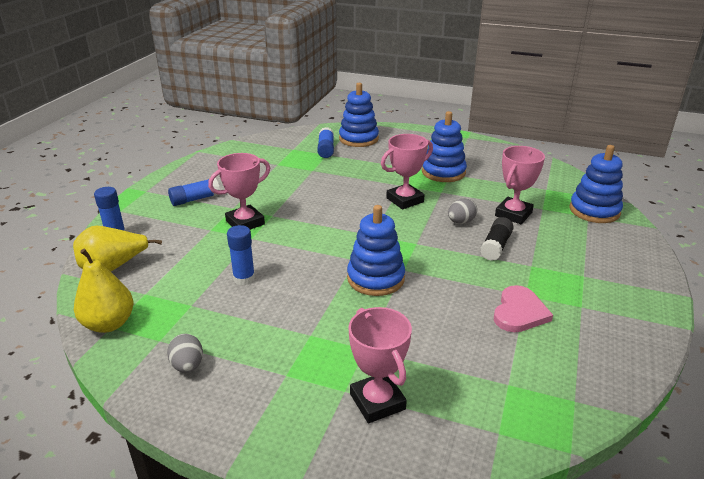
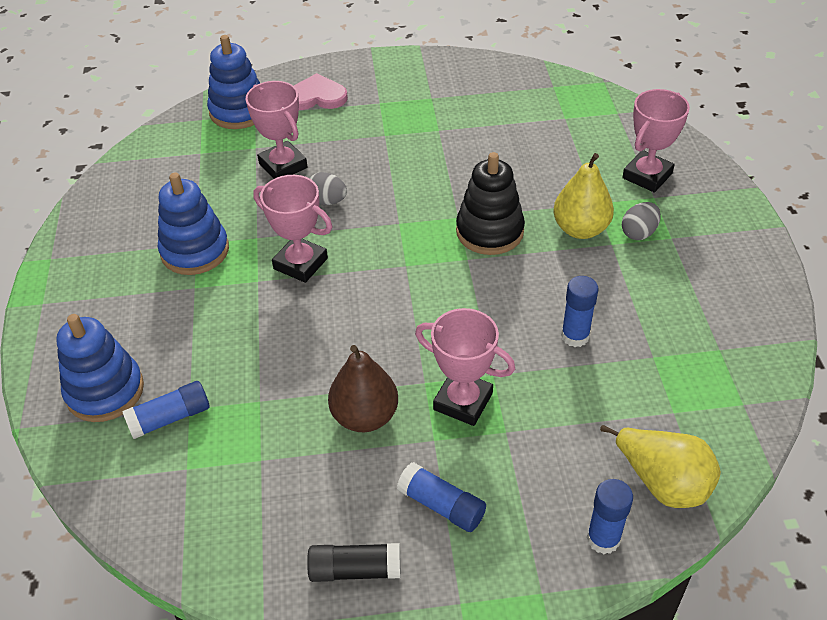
camera: 115 degrees left, 15 degrees up
(109, 324) = (741, 409): yellow pear -> yellow pear (580, 229)
(188, 366) = (725, 307): grey egg -> grey egg (639, 233)
(270, 193) = (365, 416): none -> brown pear
(375, 278) = (489, 231): blue stacking toy -> black stacking toy
(496, 246) = (364, 164): black glue stick -> black glue stick (355, 570)
(513, 214) = (283, 166): pink trophy -> pink trophy turned 45 degrees clockwise
(519, 312) = (468, 128): pink heart -> pink heart (316, 96)

